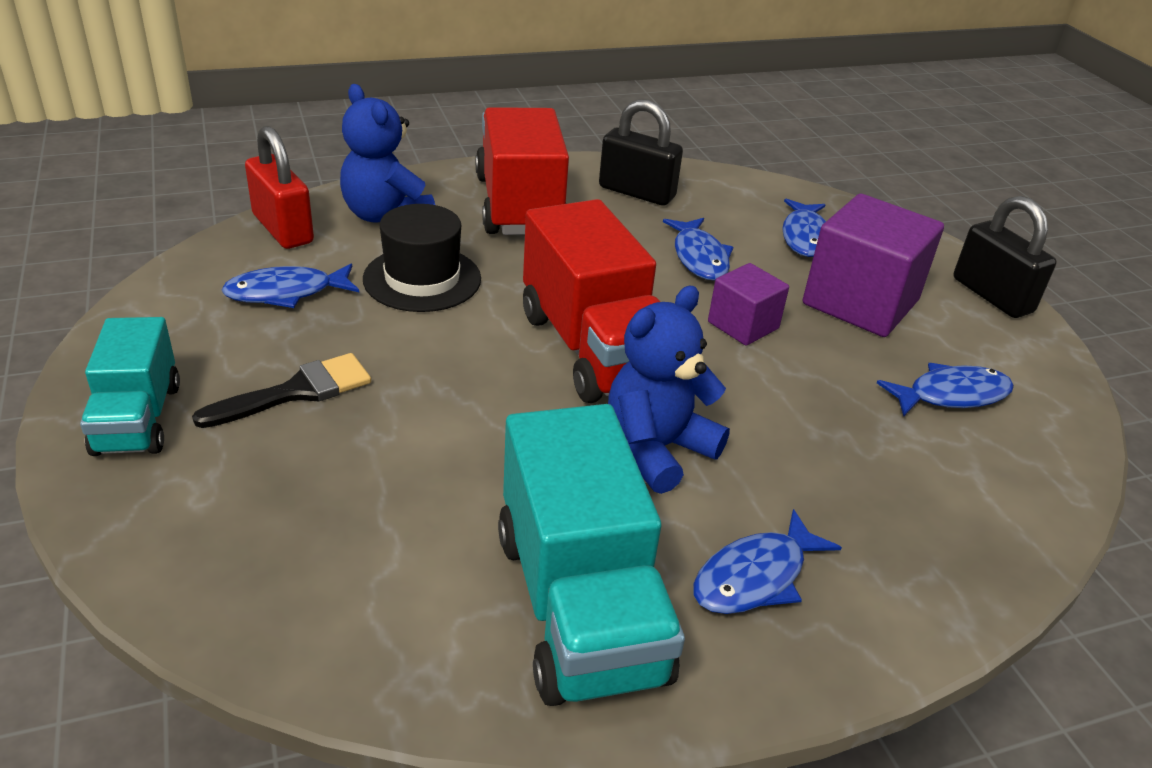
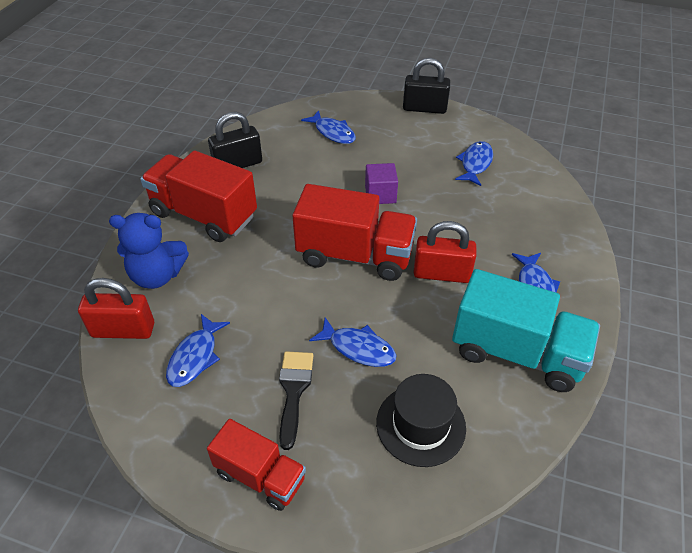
camera: 50 degrees left, 10 degrees up
(138, 419) = (260, 476): turquoise truck -> red truck
(422, 279) = (237, 290): black hat -> black hat (420, 425)
(657, 449) = (441, 274): blue teddy bear -> red padlock
(699, 257) = (316, 177): blue fish -> blue fish (358, 348)
(860, 302) = (396, 148): purple cube -> none

